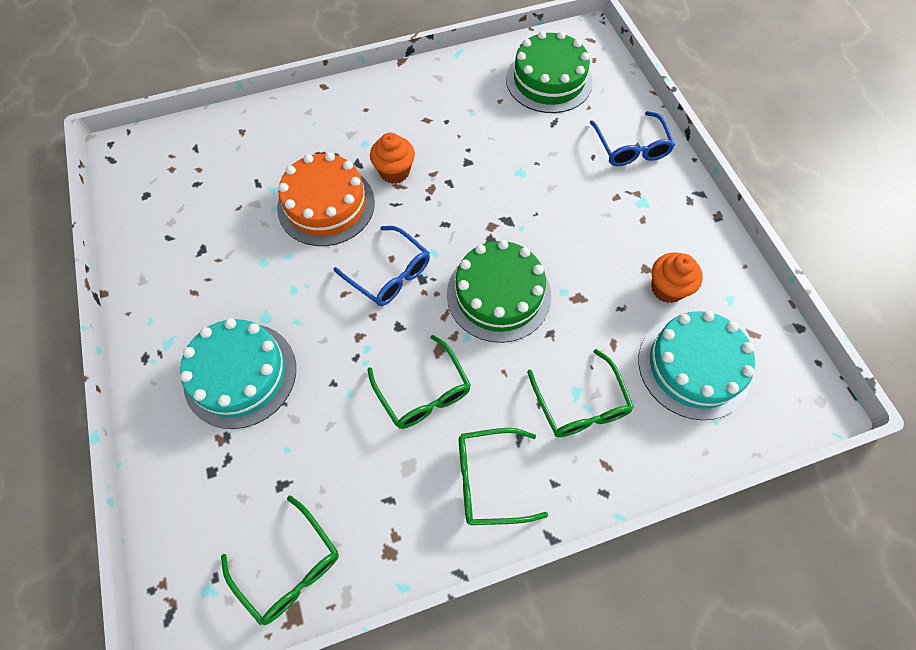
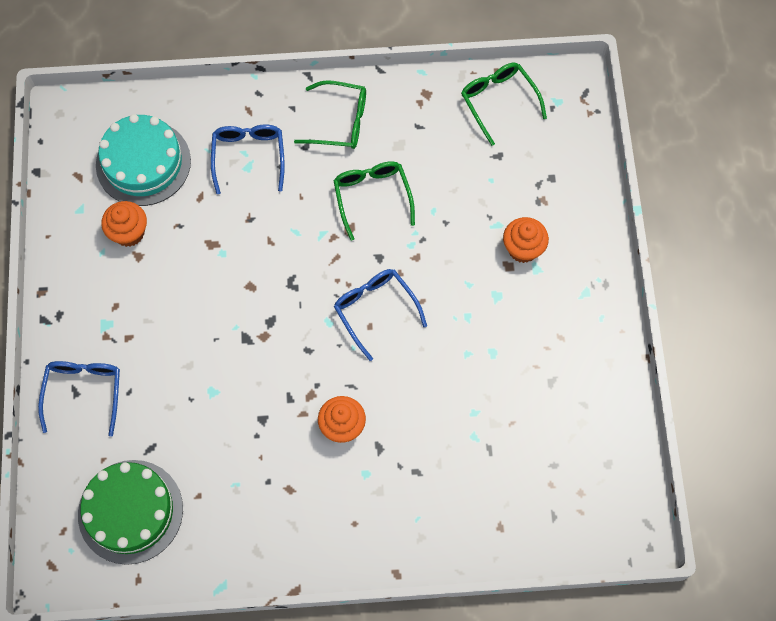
camera: 165 degrees left, 5 degrees up
(240, 374) = (523, 249): turquoise cake -> orange cupcake
(326, 205) = (421, 402): orange cake -> none
(498, 294) = (281, 265): green cake -> none
(580, 404) = (249, 157): green glasses -> blue glasses

